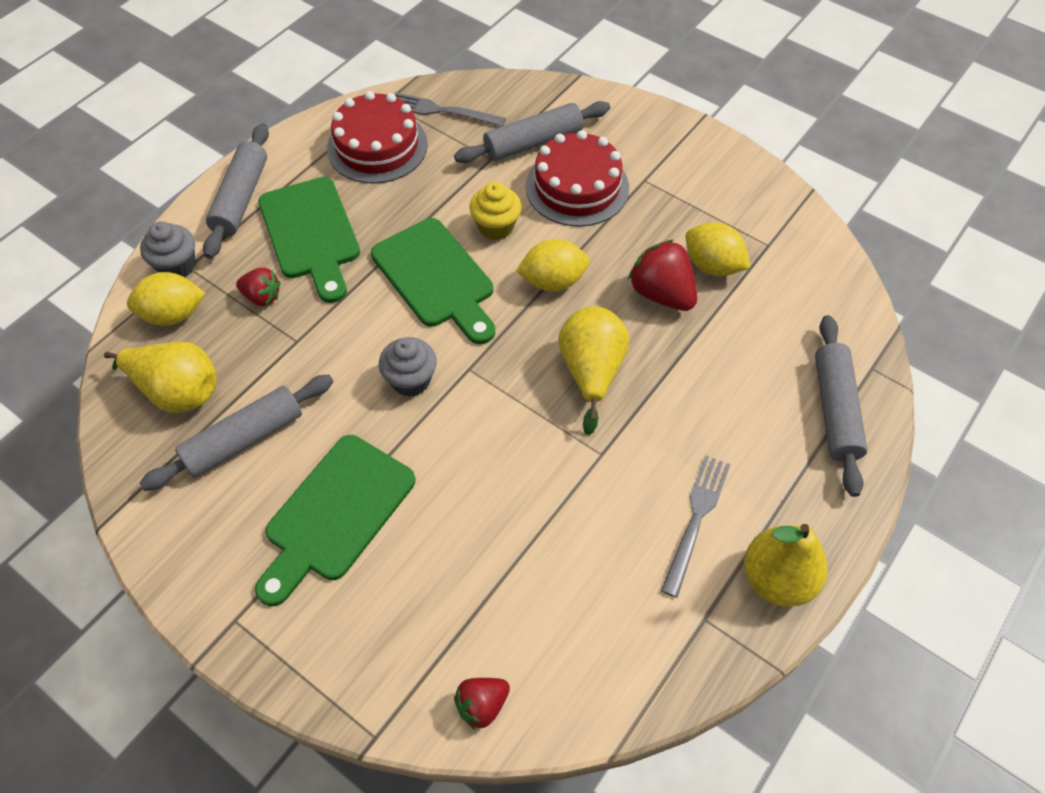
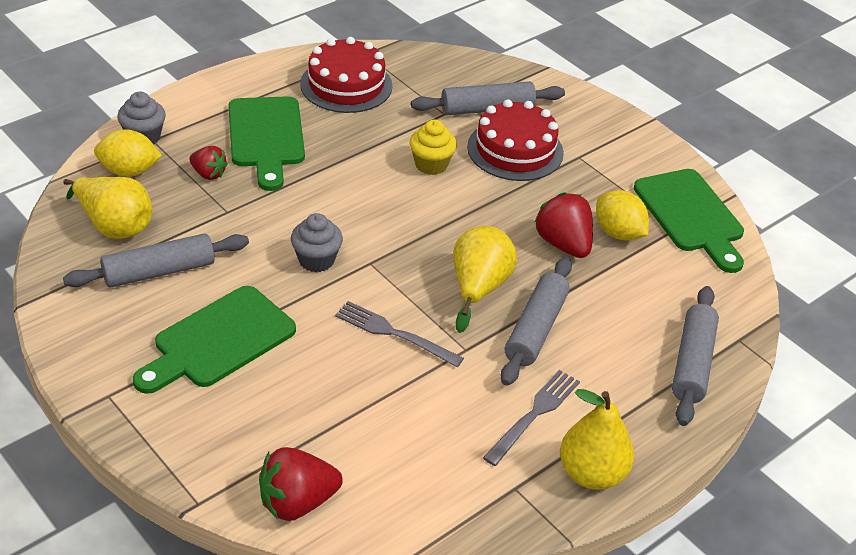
camera: 10 degrees right, 15 degrees down
(241, 198) = (214, 99): grey rolling pin -> grey rolling pin (535, 329)
(436, 278) = (364, 191): green cutting board -> green cutting board (691, 215)
(440, 111) = (412, 69): grey fork -> grey fork (393, 333)
(482, 705) = (297, 502): red strawberry -> red strawberry, size x1.64
(553, 281) = (468, 215): yellow lemon -> none

